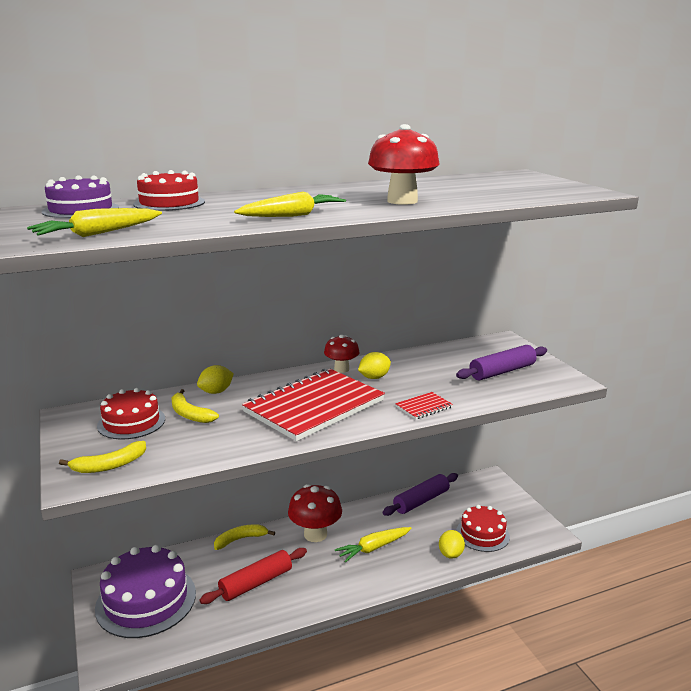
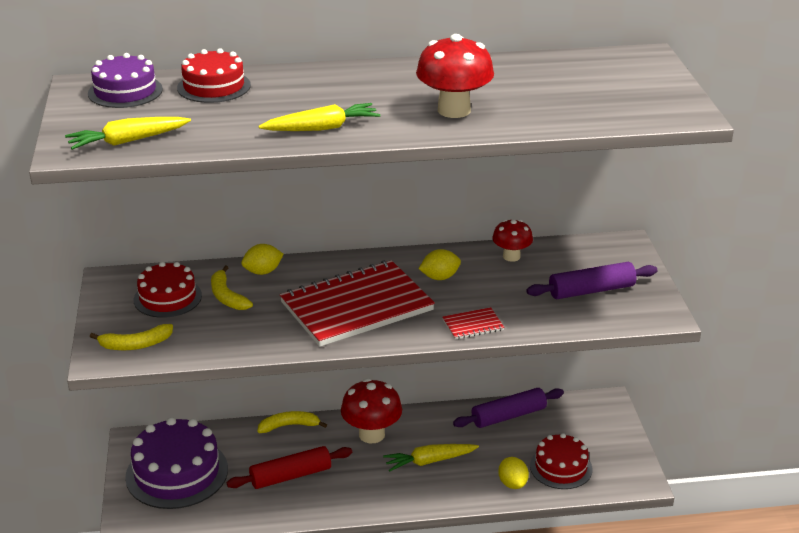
camera: 15 degrees right, 10 degrees up
(341, 369) = (409, 260): red mushroom -> red mushroom (511, 256)
(450, 554) = (512, 483): yellow lemon -> yellow lemon turned 45 degrees counterclockwise

